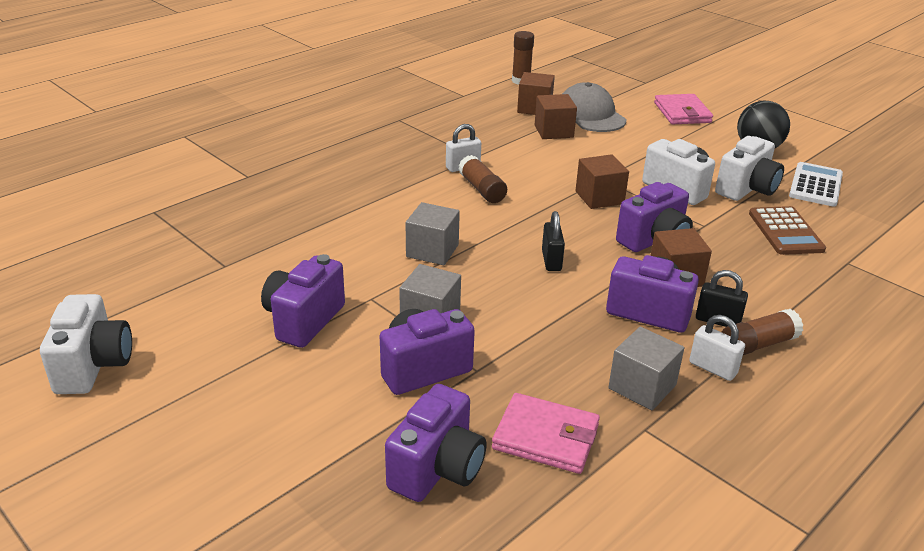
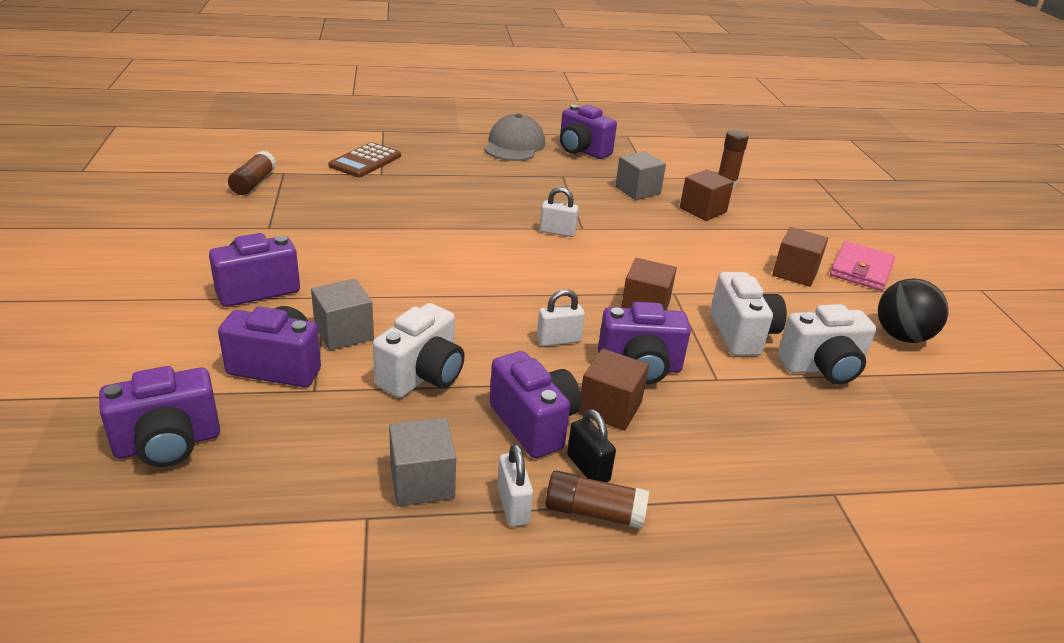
camera: 35 degrees right, 0 degrees up
(93, 366) = (94, 254): white camera -> white camera (422, 376)
(382, 92) = (582, 151): none -> purple camera
(432, 251) = (427, 284): grey cube -> grey cube (637, 190)
(482, 189) = (545, 256): brown glue stick -> brown glue stick (253, 183)
(546, 437) = (279, 471): pink wallet -> none
(551, 261) = (513, 338): black padlock -> none
(553, 131) = (690, 235): brown cube -> brown cube (795, 273)
(581, 247) = (558, 340): none -> white padlock
(590, 115) = (752, 235): grey cap -> grey cap (514, 145)
(785, 231) = (803, 427): brown calculator -> brown calculator (365, 161)
(815, 185) = (919, 401): white calculator -> none

